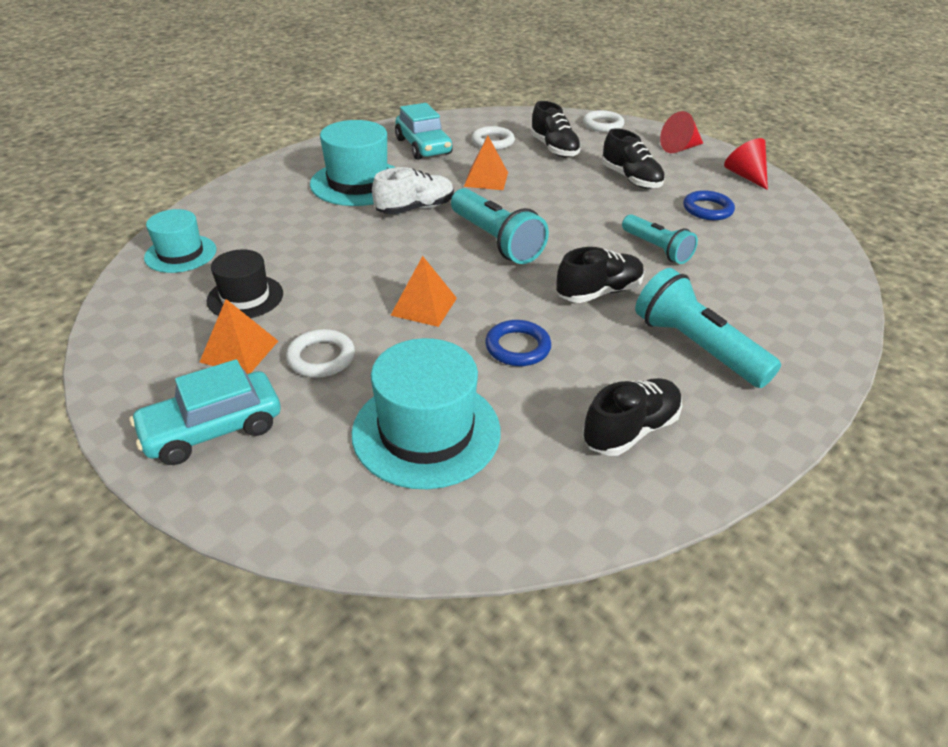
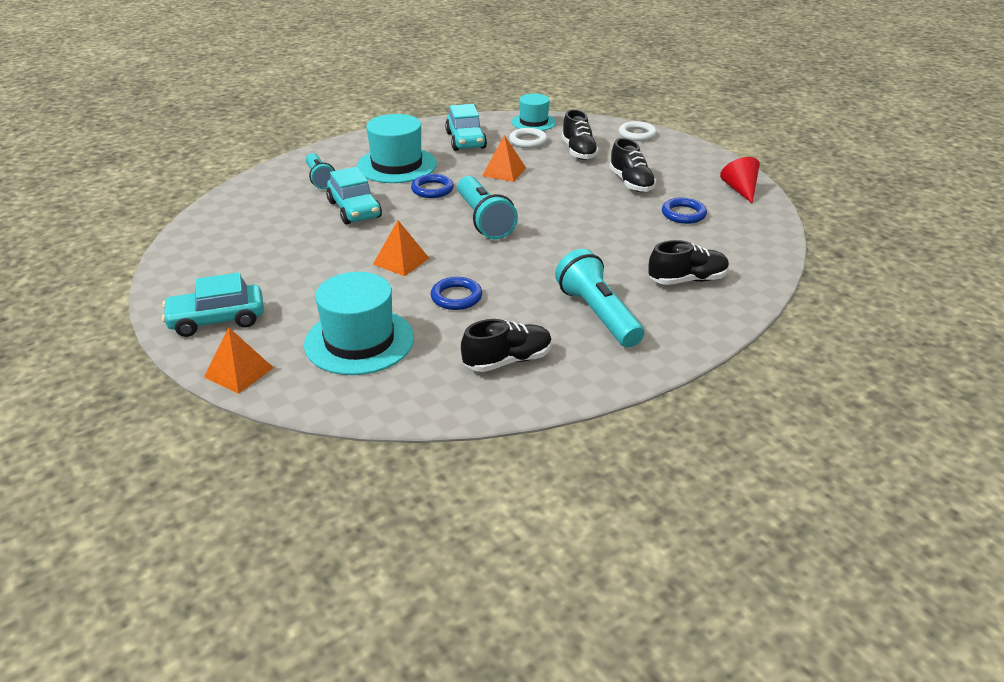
camera: 15 degrees right, 5 degrees down
(180, 254) = (240, 205): turquoise hat -> turquoise hat (533, 122)
(239, 351) = (254, 274): orange pyramid -> orange pyramid (239, 372)
(245, 297) = (273, 240): black hat -> none
(321, 357) = (309, 286): white ring -> none
(333, 244) = (354, 210): none -> turquoise car
(415, 208) = (432, 189): white shoe -> blue ring
(598, 292) = (544, 267): black shoe -> black shoe (687, 280)
(656, 249) = (615, 240): turquoise flashlight -> turquoise flashlight (320, 179)
(680, 148) = (695, 161): red cone -> none

